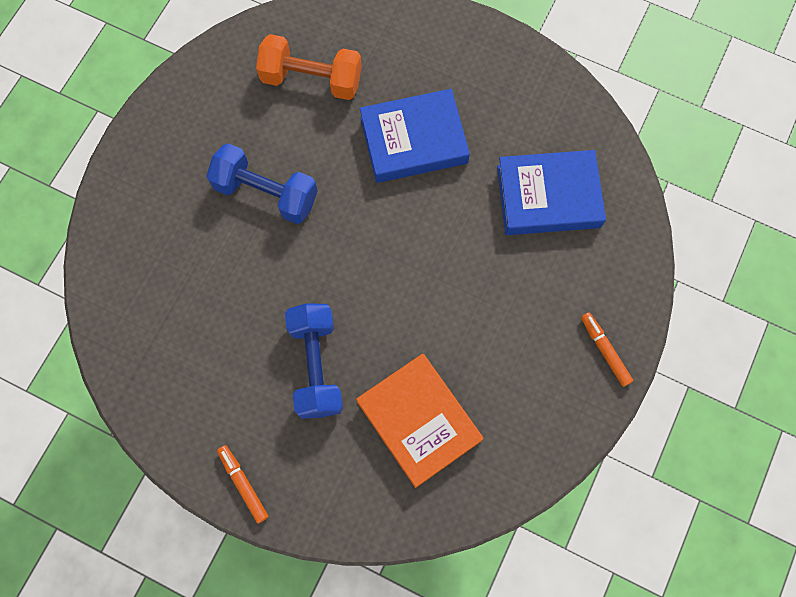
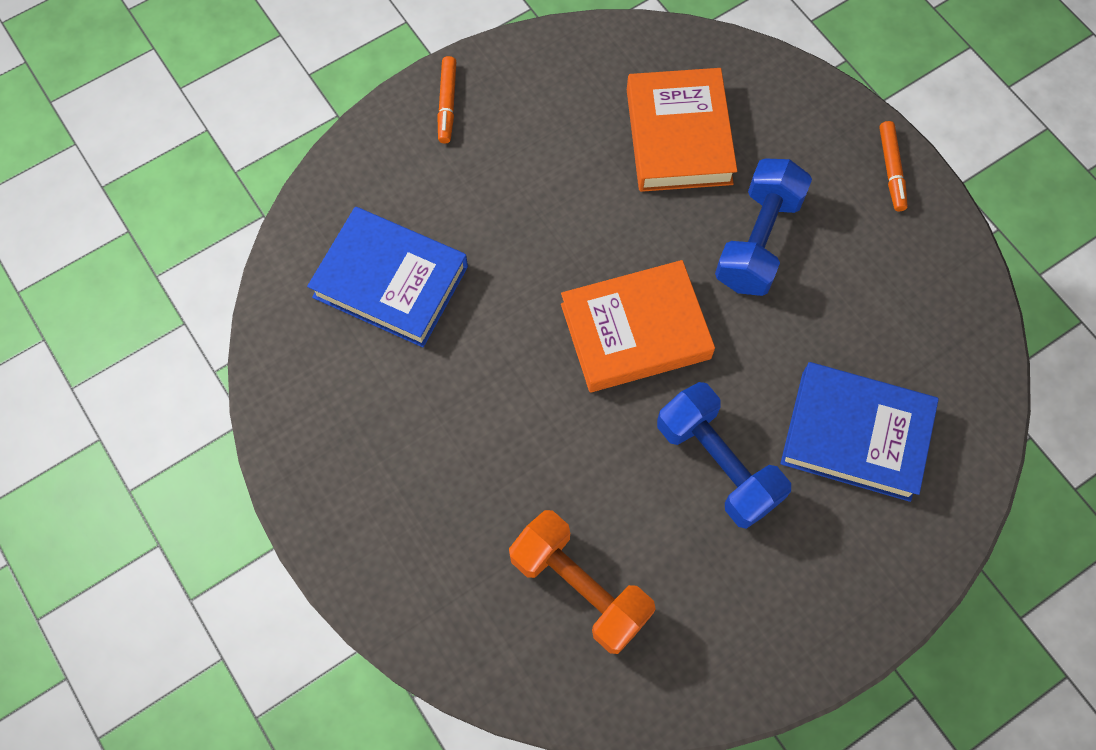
camera: 150 degrees left, 5 degrees down
(366, 251) = (635, 331): none -> orange book
(413, 140) = (500, 432): blue book -> blue book (855, 435)

